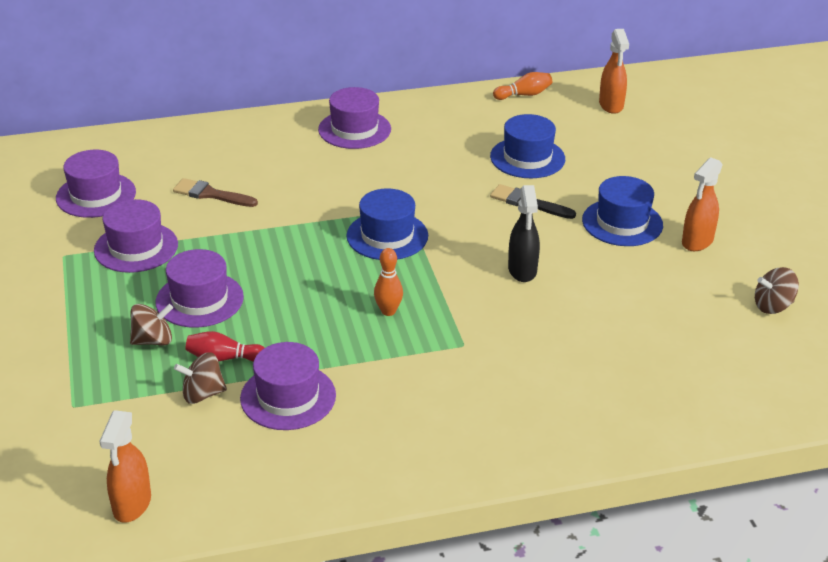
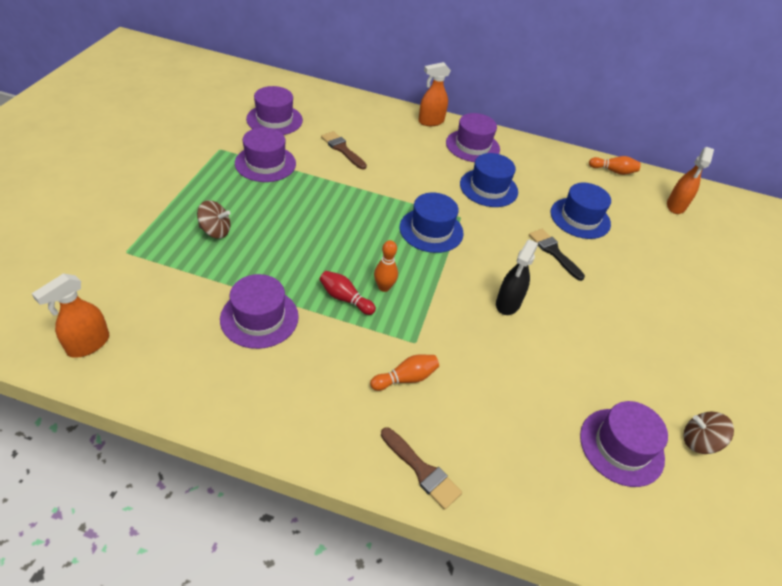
camera: 25 degrees right, 10 degrees up
(199, 300) = (269, 217): purple hat -> purple hat (621, 446)
(202, 394) = (208, 285): brown spinning top -> none
(224, 358) = (245, 266): red bowling pin -> red bowling pin (345, 298)
(482, 379) = (406, 378): none -> orange bowling pin
(561, 442) = (422, 470): none -> brown brush
(622, 222) = (617, 302): blue hat -> blue hat (488, 188)
(697, 241) = (669, 348): orange spray bottle -> orange spray bottle (430, 121)

